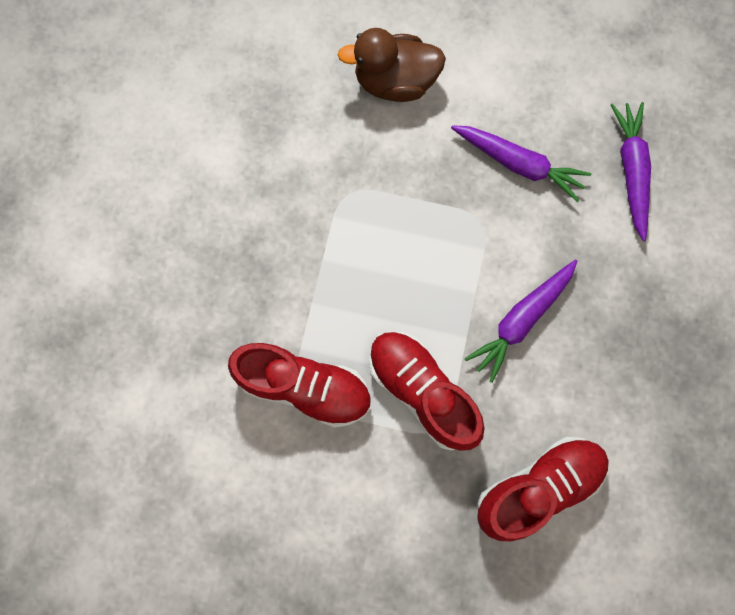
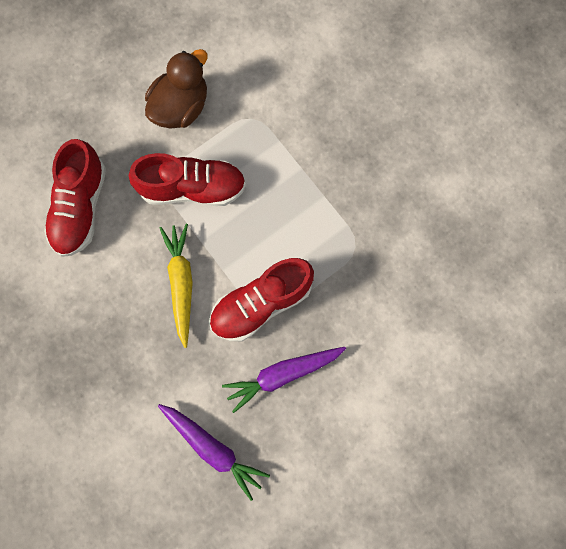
camera: 130 degrees right, 0 degrees up
(305, 387) = (254, 126): red shoe -> red shoe (261, 303)
(395, 82) = (411, 342): brown duck -> brown duck (181, 107)
(521, 320) = (181, 283): purple carrot -> yellow carrot

